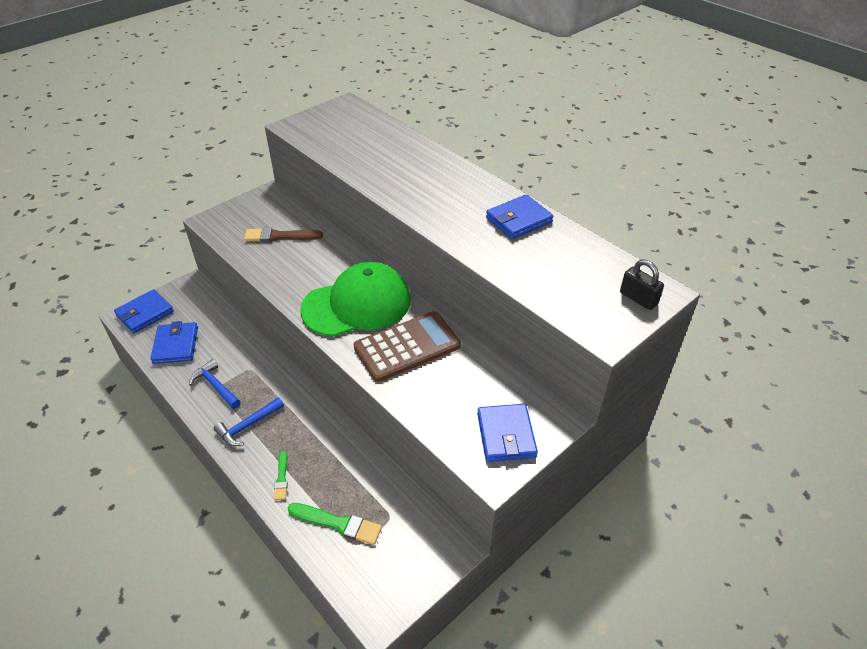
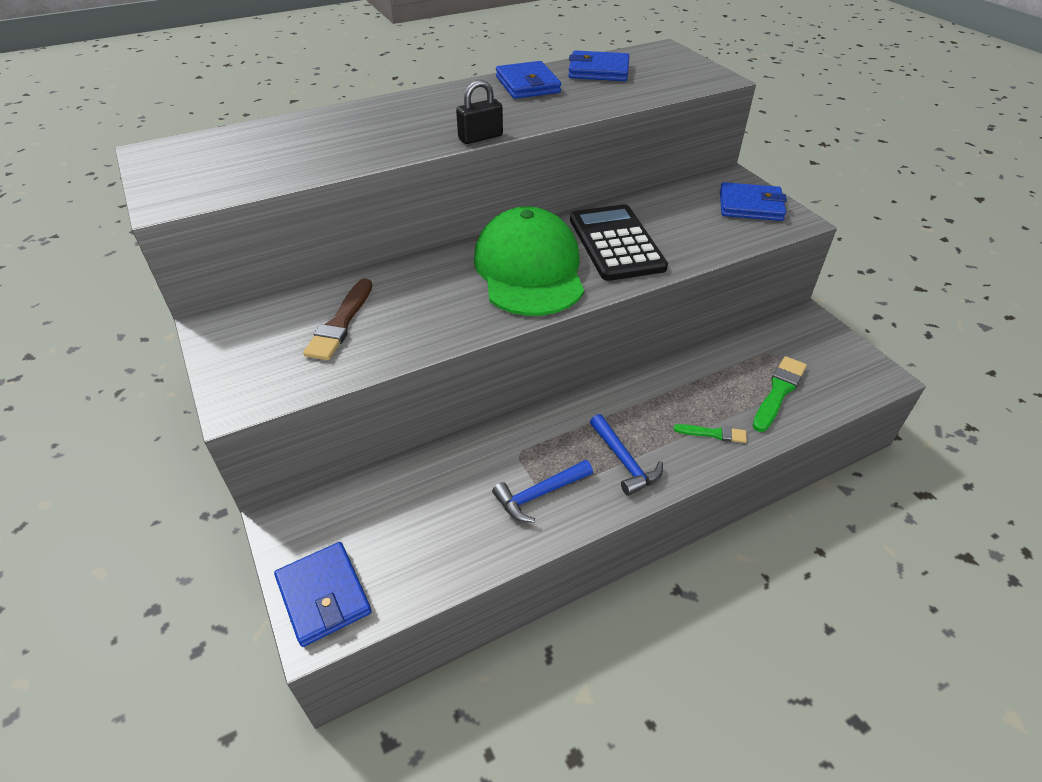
camera: 75 degrees left, 0 degrees up
(176, 345) = (430, 546): blue wallet -> blue wallet (598, 71)
(407, 346) = (615, 243): brown calculator -> black calculator
(638, 298) = (671, 58): black padlock -> black padlock (480, 137)

